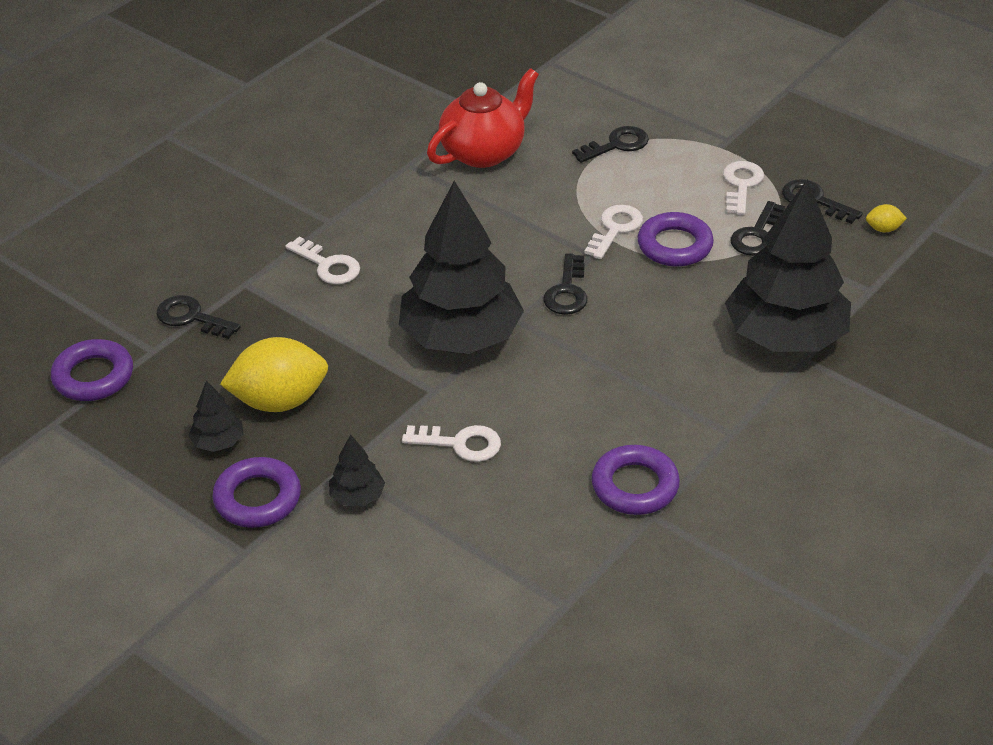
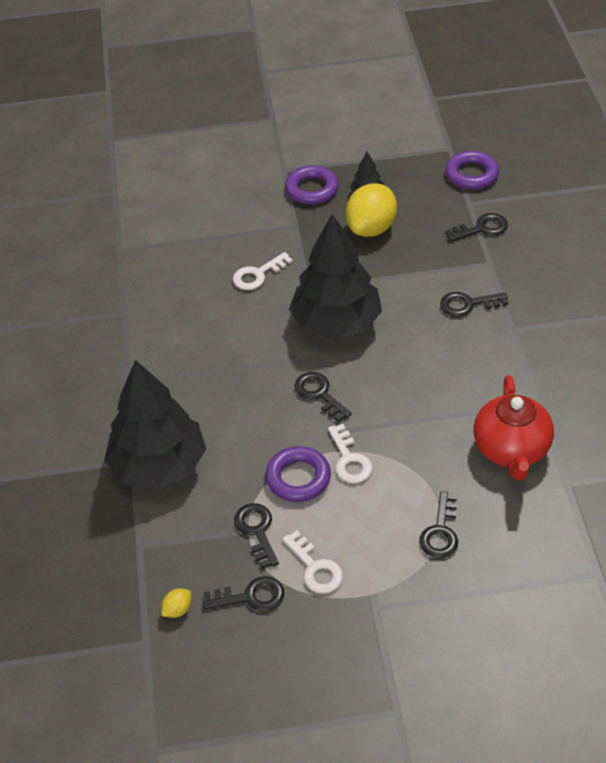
camera: 135 degrees right, 5 degrees up
(328, 265) = (468, 304): white key -> black key
(357, 496) = (270, 221): black tree -> none
(635, 486) = (147, 319): purple ring -> none

